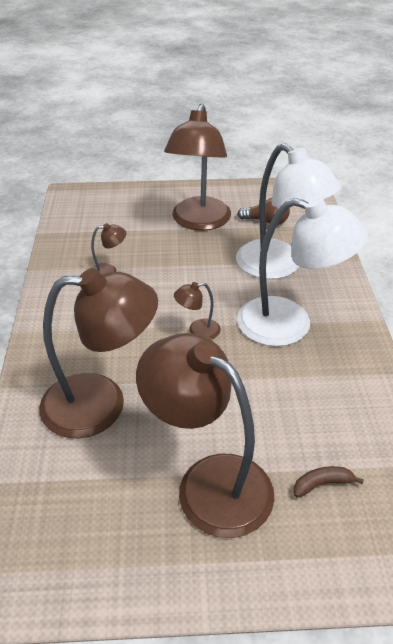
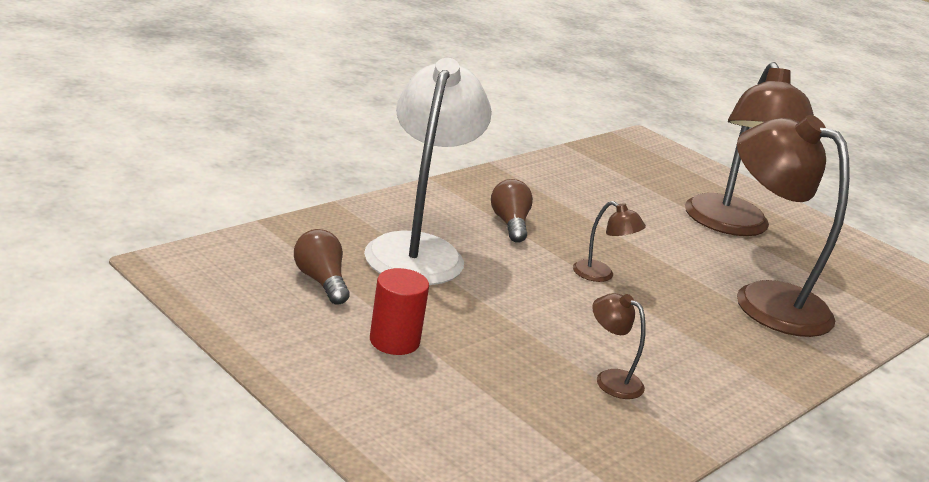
camera: 135 degrees left, 15 degrees down
(199, 222) = (394, 341): brown lamp -> red cylinder
(290, 325) = (510, 224): white lamp -> brown light bulb
(322, 484) = (653, 182): brown banana -> none

